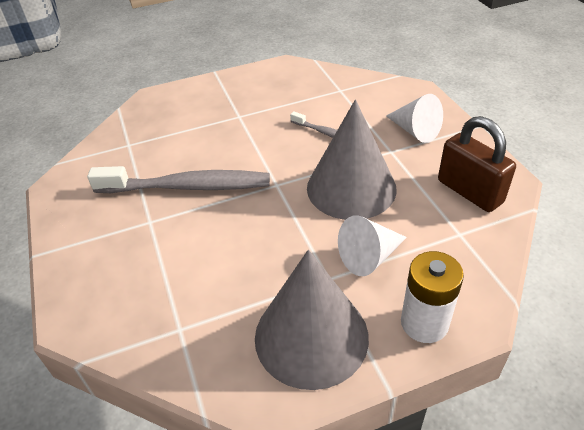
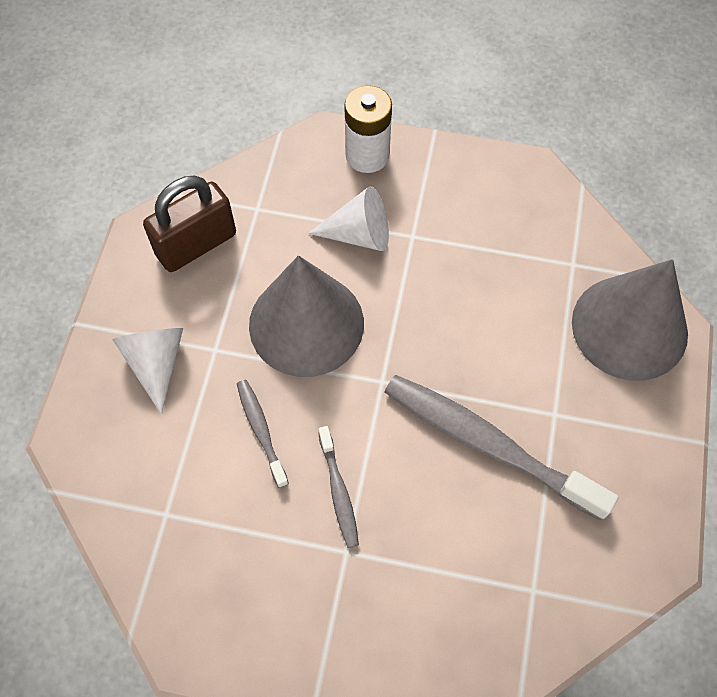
camera: 150 degrees left, 20 degrees up
(261, 132) = (339, 491): none -> grey toothbrush
(311, 336) = (464, 195): grey cone -> grey cone (629, 327)
(469, 191) = (196, 244): brown padlock -> brown padlock turned 60 degrees clockwise

